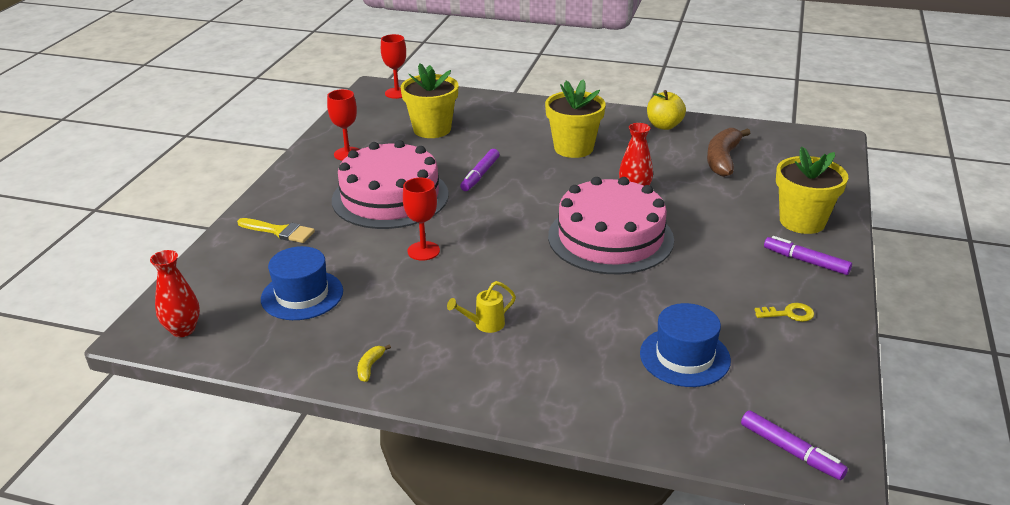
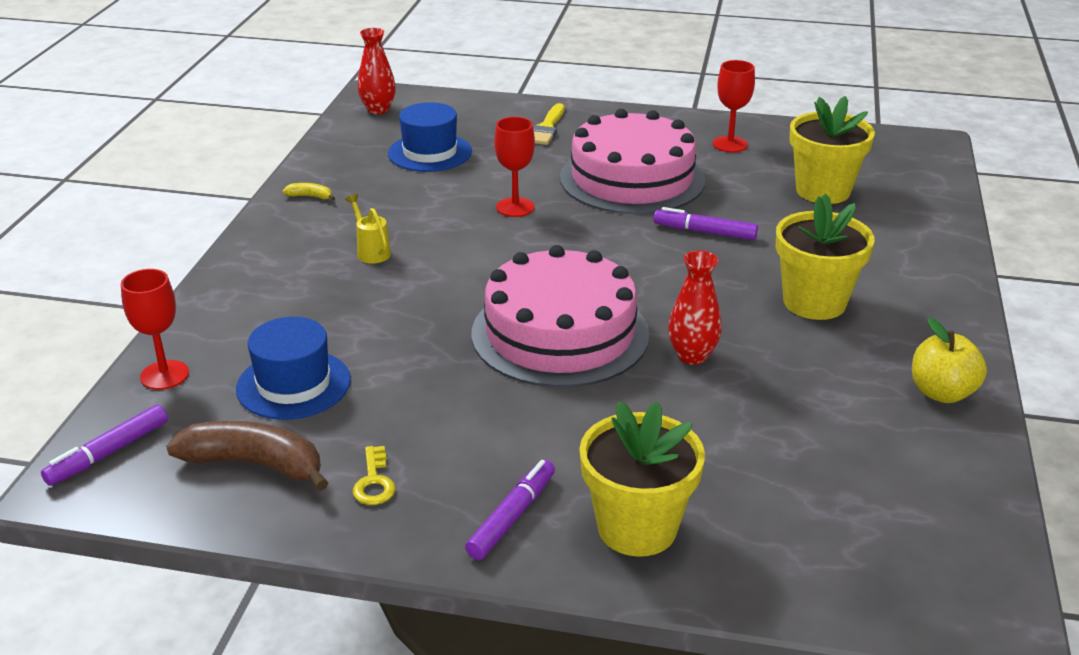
camera: 85 degrees right, 0 degrees up
(397, 93) = (923, 158): red goblet -> red goblet (164, 375)
(723, 159) = (836, 453): brown banana -> brown banana (255, 464)

